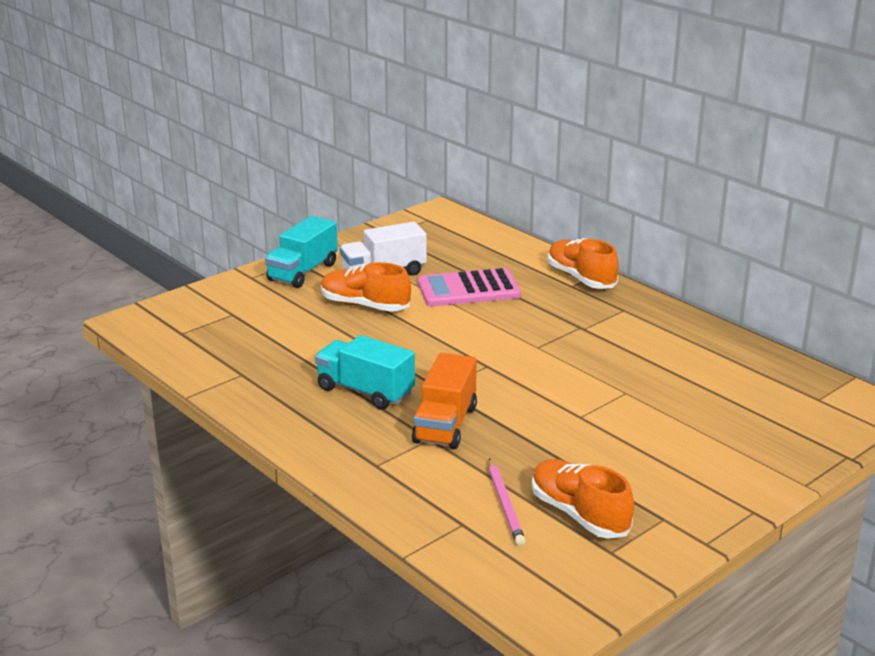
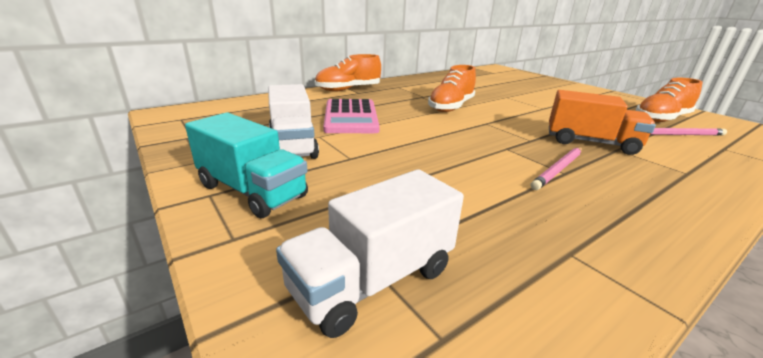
camera: 85 degrees left, 0 degrees up
(218, 316) = (373, 280): none -> white truck
(365, 305) = (369, 159): orange shoe -> orange shoe (451, 107)
(365, 391) = (558, 169): turquoise truck -> pink pencil

